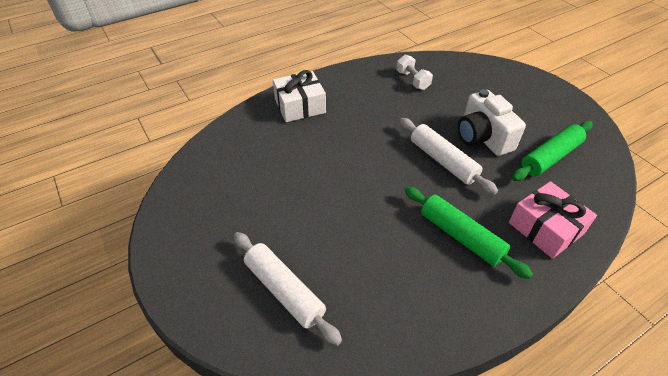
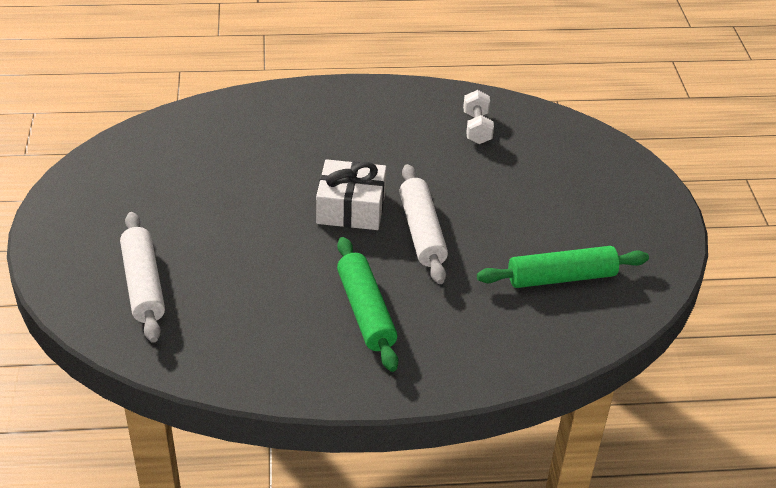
camera: 25 degrees right, 5 degrees down
(300, 106) = (308, 111): white gift -> white gift (351, 208)
(483, 137) = (498, 225): white camera -> none
(545, 228) = (471, 342): pink gift -> none

